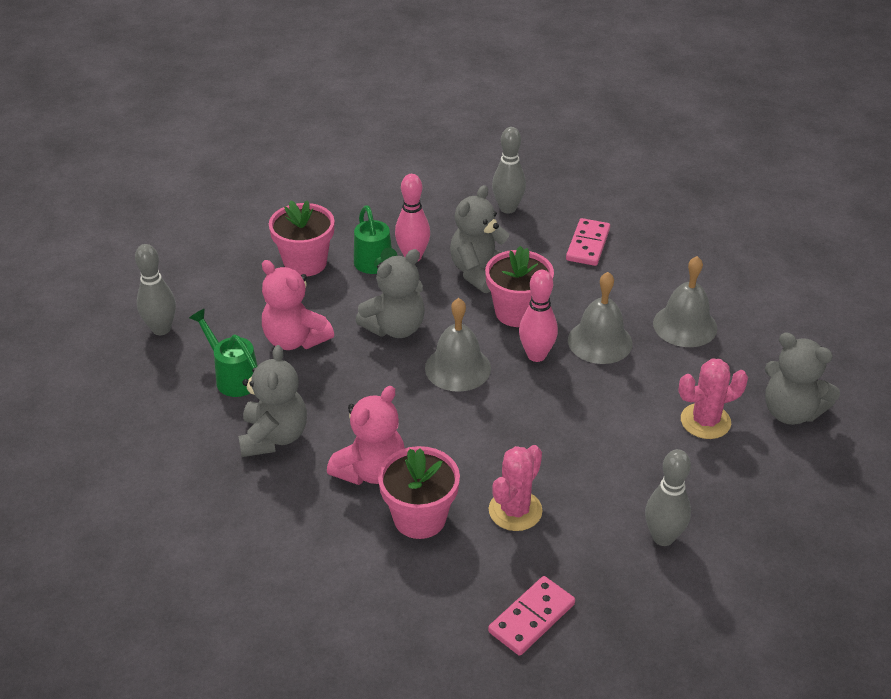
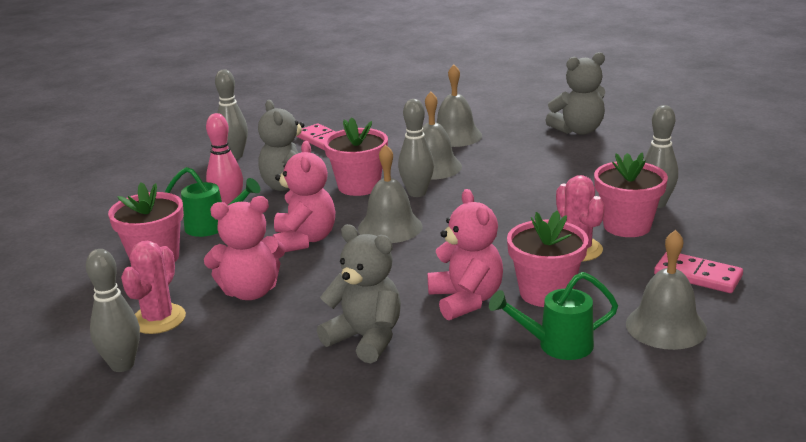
camera: 55 degrees left, 15 degrees down
(233, 377) = (254, 339): green watering can -> green watering can (557, 345)
(395, 328) = (304, 240): grey teddy bear -> pink teddy bear
(420, 622) = (666, 326): none -> grey bell
(532, 618) = (697, 275): pink domino -> pink domino turned 45 degrees counterclockwise
(536, 355) = (417, 193): pink bowling pin -> grey bowling pin
(593, 530) = (627, 226): none -> pink flower pot
(705, 421) = (557, 157): pink cactus -> pink cactus (158, 319)

